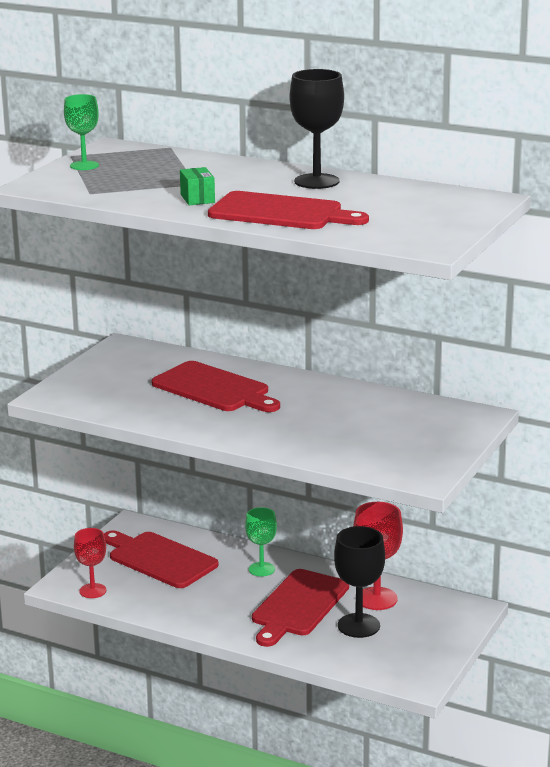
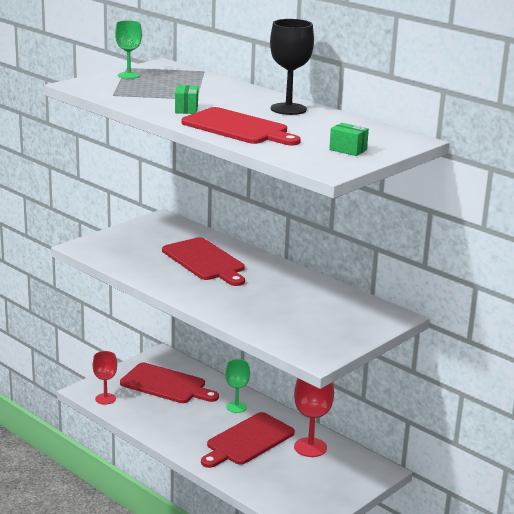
camera: 15 degrees right, 0 degrees up
(159, 559) = (166, 384): red cutting board -> red cutting board turned 150 degrees clockwise
(358, 625) = (285, 465): black goblet -> none
(429, 220) = (348, 150): none -> green box

